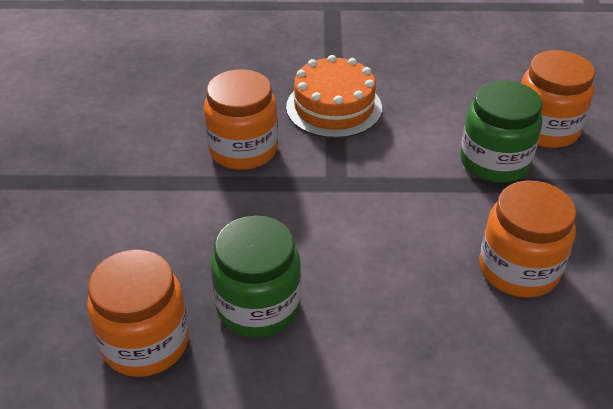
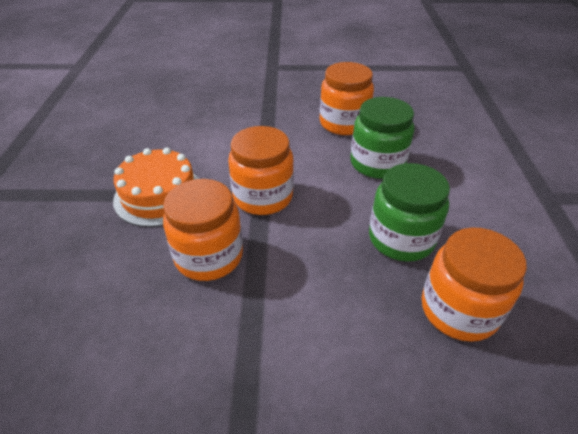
camera: 90 degrees left, 0 degrees up
(494, 162) = (245, 122): green jar -> green jar (377, 163)
(545, 129) = (214, 100): orange jar -> orange jar (263, 197)

